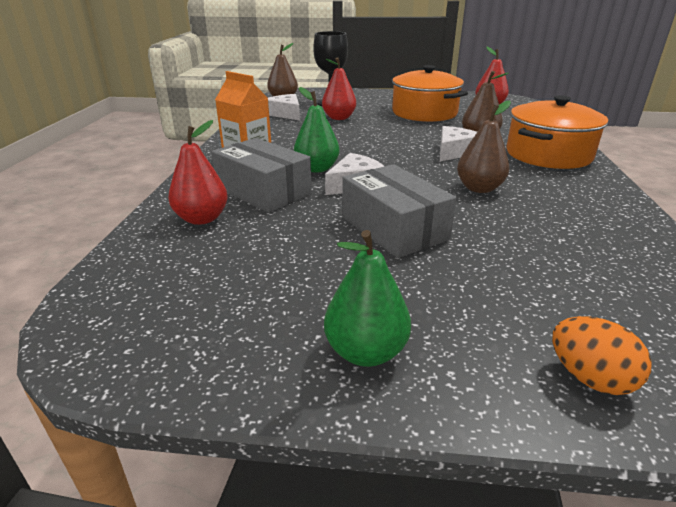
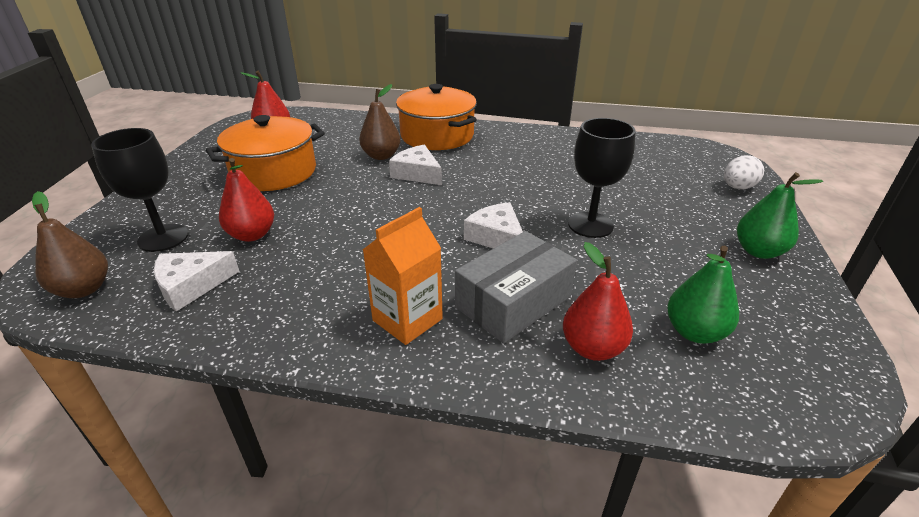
camera: 85 degrees left, 5 degrees up
(317, 169) = (449, 260): green pear -> green pear (694, 332)
(394, 228) = (590, 225): grey box -> black goblet
(479, 188) = (509, 176): brown pear -> none
(589, 378) = (737, 187): orange egg -> white egg

